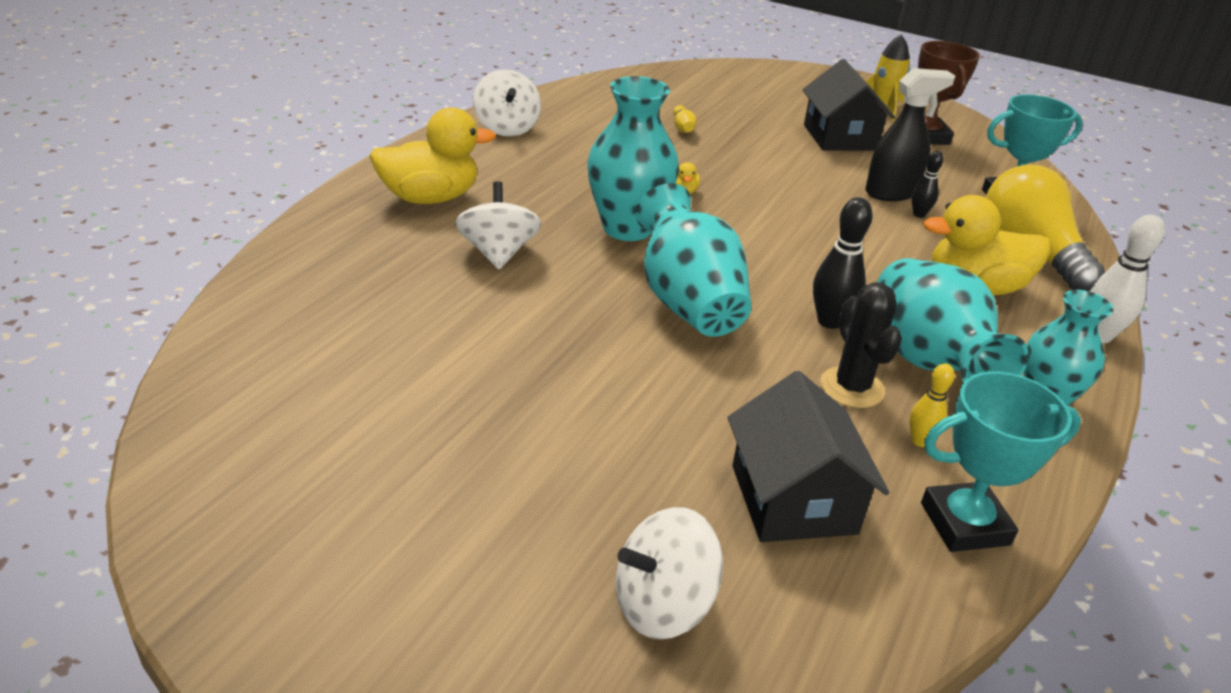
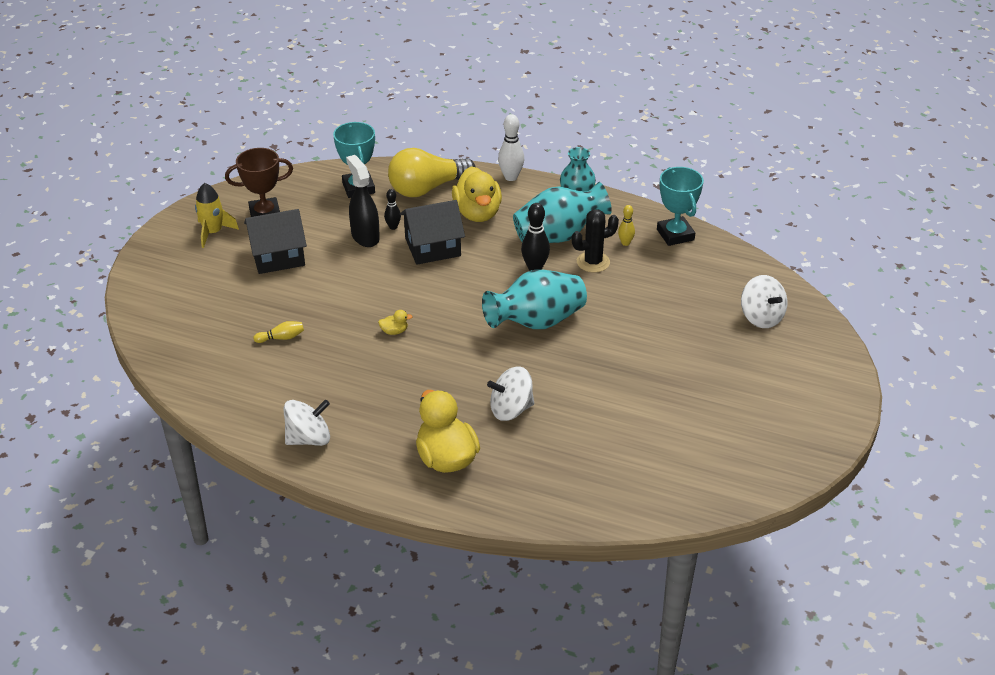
camera: 95 degrees left, 5 degrees up
(627, 228) = (457, 354): turquoise vase -> none
(793, 499) = (683, 282): black house -> black house (432, 247)

